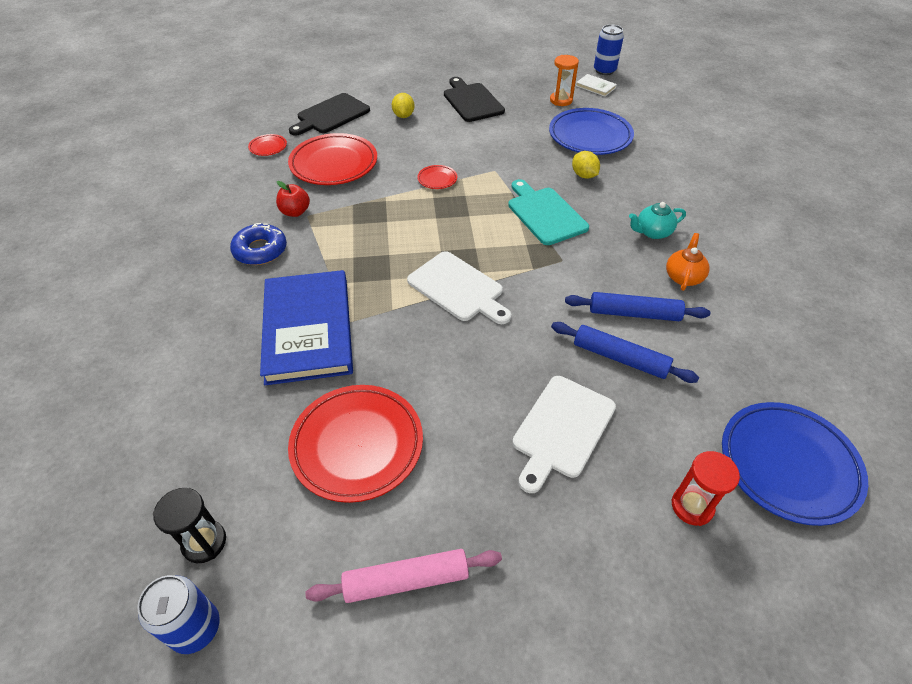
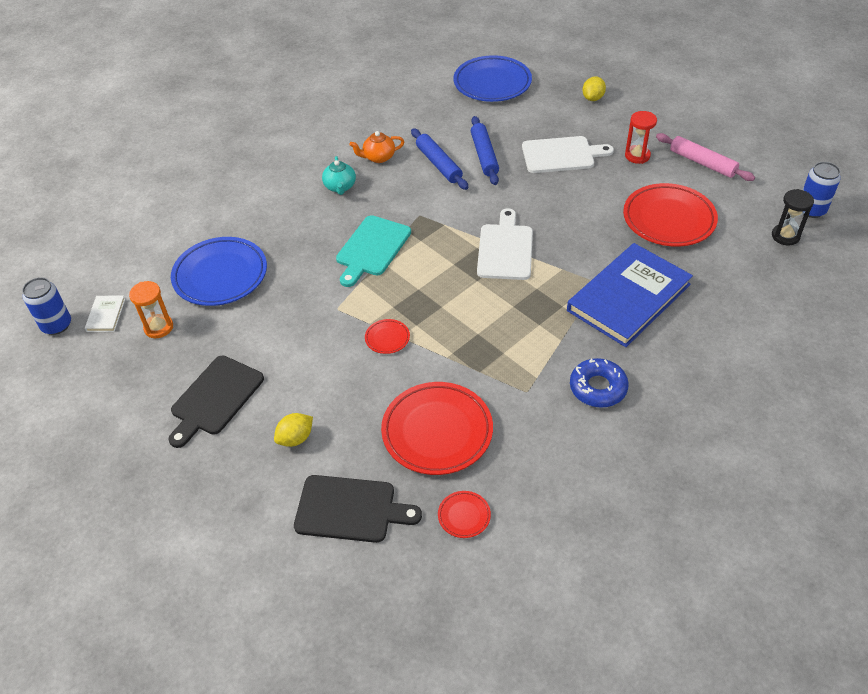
camera: 125 degrees left, 0 degrees up
(295, 212) = (531, 404): red apple -> none
(584, 175) = (293, 251): yellow lemon -> yellow lemon (593, 98)
(652, 232) = (340, 187): turquoise teapot -> turquoise teapot turned 45 degrees clockwise
(692, 506) = (553, 101): red hourglass -> red hourglass (637, 156)

